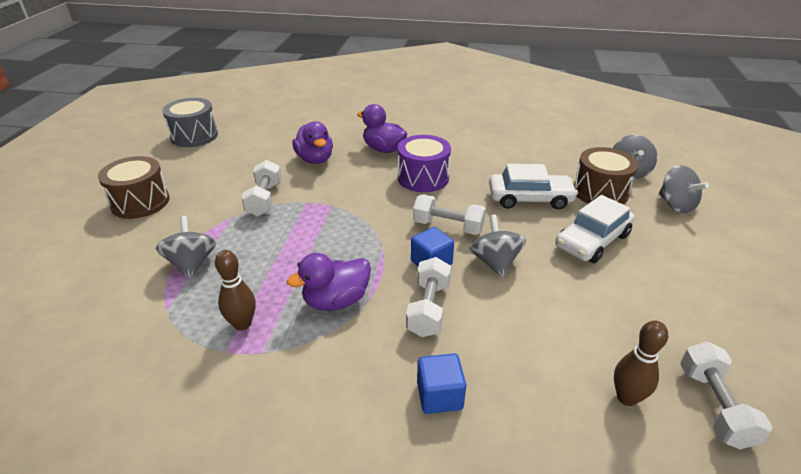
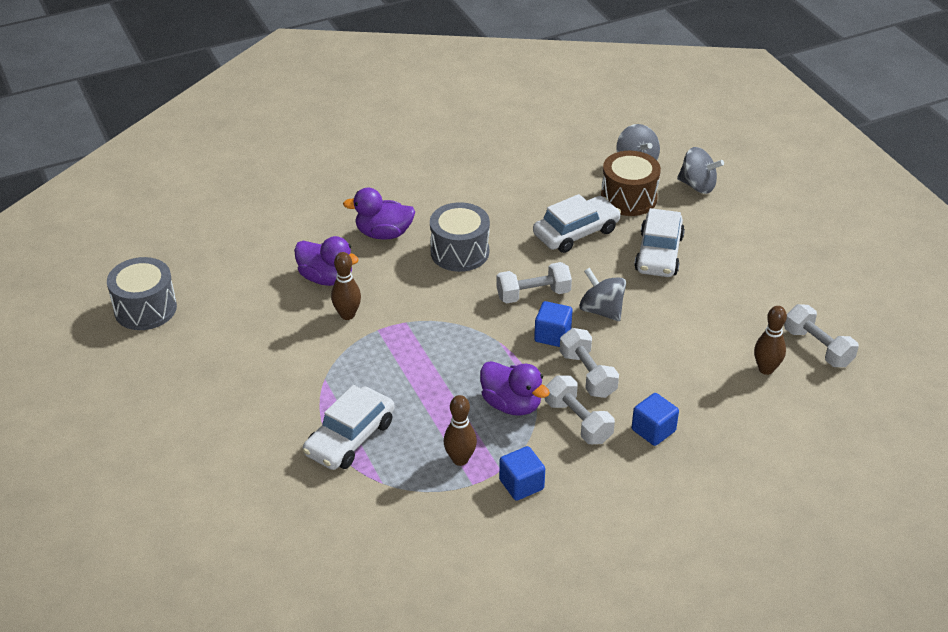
camera: 35 degrees left, 5 degrees up
(140, 202) = (207, 410): brown drum -> none
(192, 264) = (350, 438): grey spinning top -> white car
(261, 377) = (521, 484): none -> blue cube
(264, 199) = (333, 346): white dumbbell -> white dumbbell (578, 421)
(299, 185) = (347, 315): none -> brown bowling pin
(336, 301) = (511, 404): purple duck -> purple duck turned 75 degrees counterclockwise
(423, 178) = (459, 252): purple drum -> grey drum

